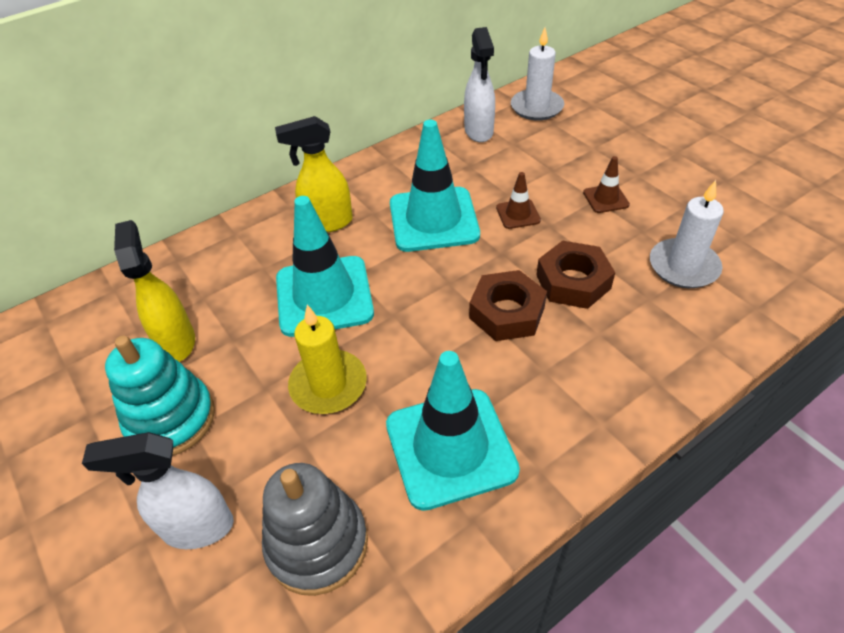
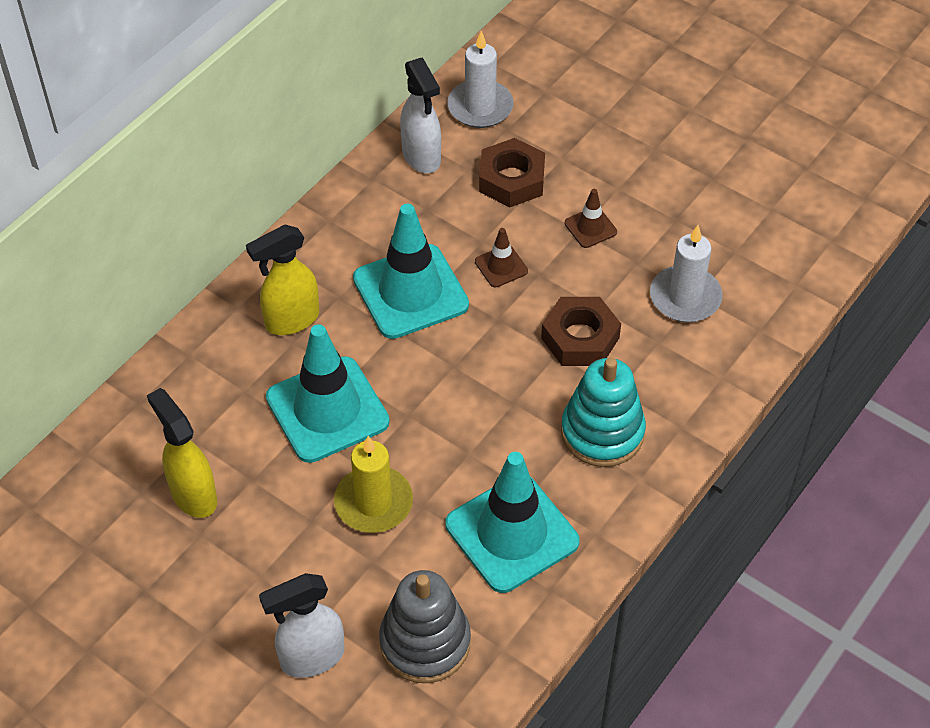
camera: 20 degrees left, 5 degrees up
(171, 419) = (232, 572): turquoise stacking toy -> turquoise stacking toy (602, 432)
(507, 312) = (523, 387): brown nut -> brown nut (511, 179)

